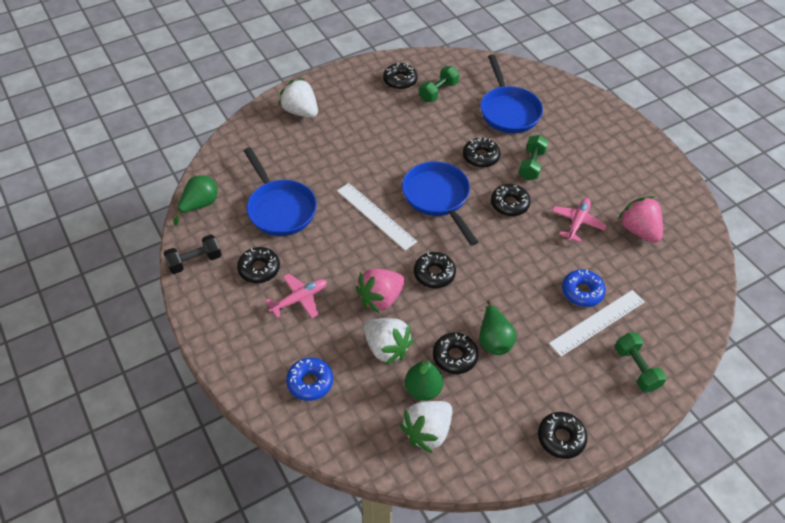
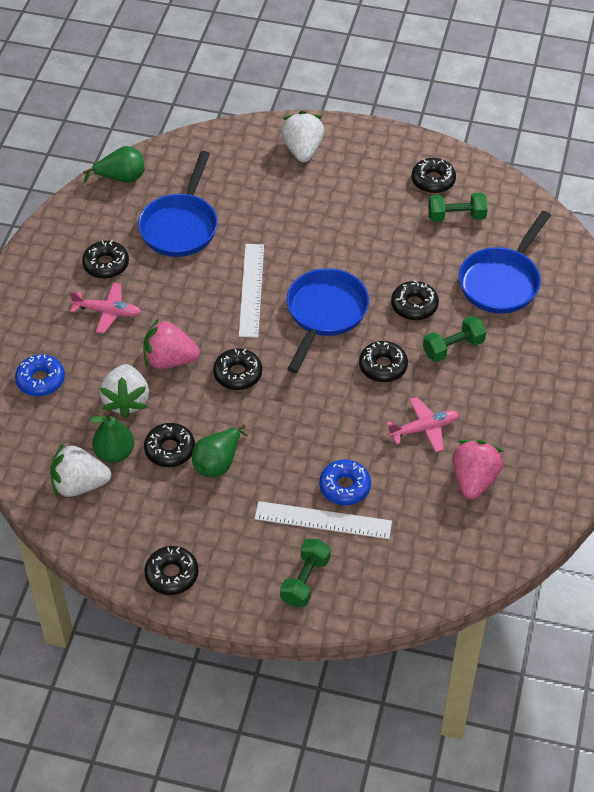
camera: 45 degrees right, 0 degrees up
(195, 261) = (66, 222): black dumbbell -> none

